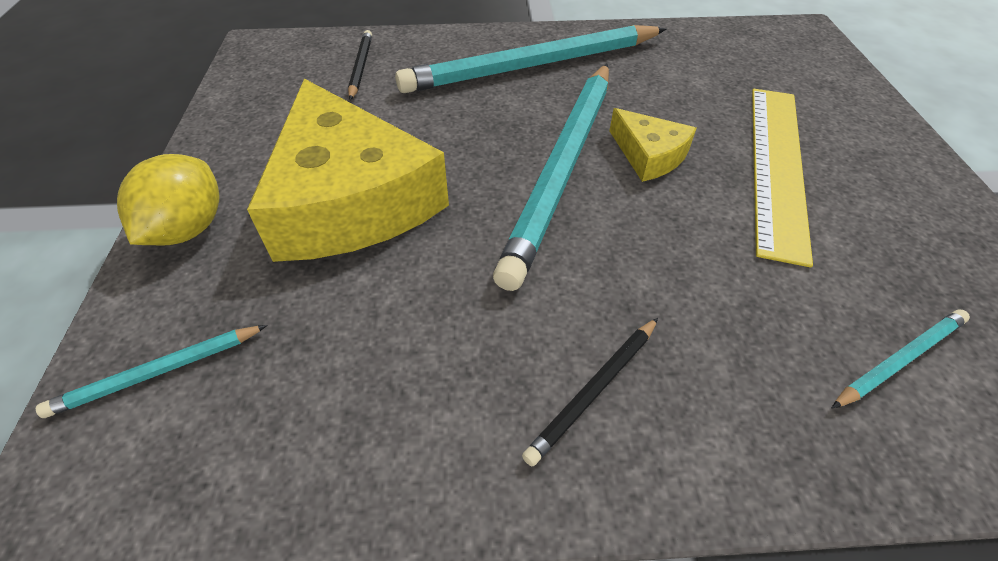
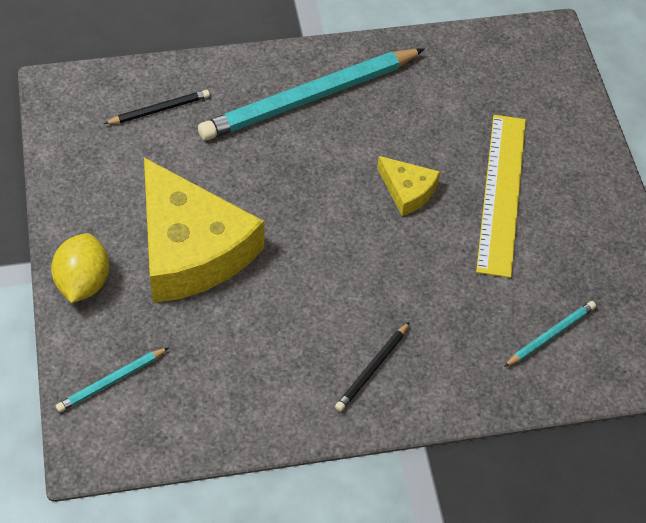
camera: 10 degrees left, 5 degrees up
(361, 67) = (159, 110): black pencil -> black pencil turned 75 degrees clockwise
(563, 167) = (343, 208): turquoise pencil -> none

